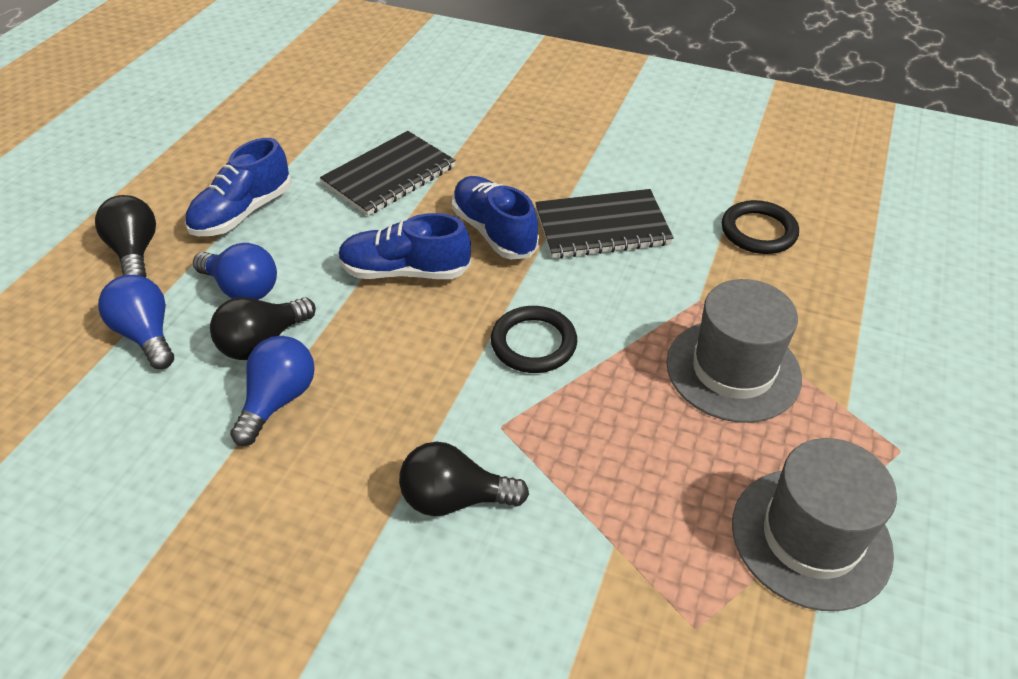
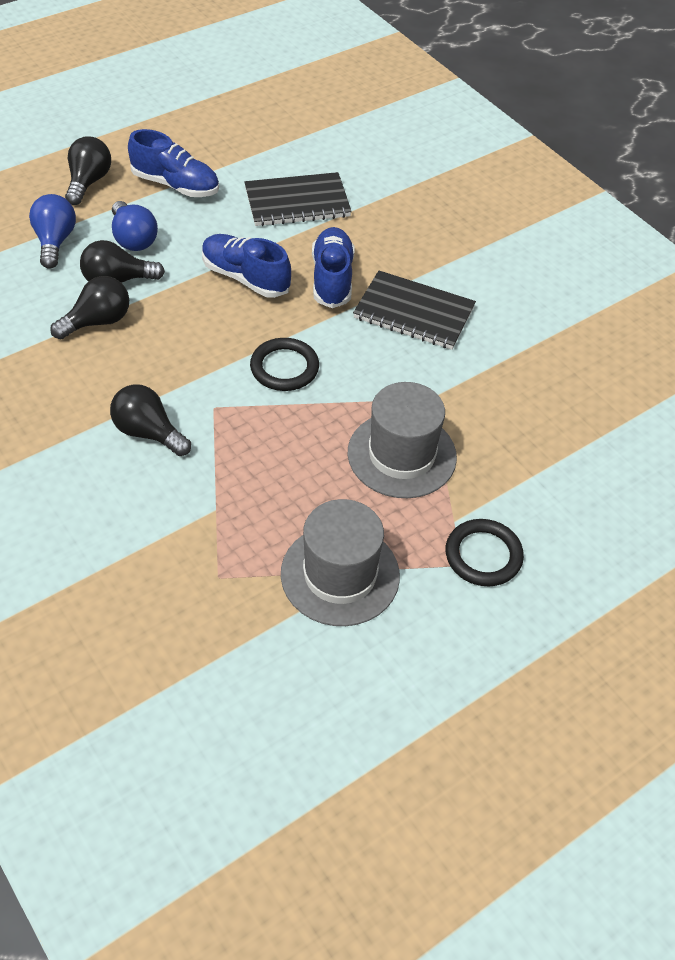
camera: 30 degrees right, 5 degrees up
(243, 213) = (175, 185): blue shoe -> blue shoe turned 135 degrees counterclockwise
(279, 400) = (98, 322): blue light bulb -> black light bulb
(758, 231) = (531, 374): black ring -> black ring (483, 555)

